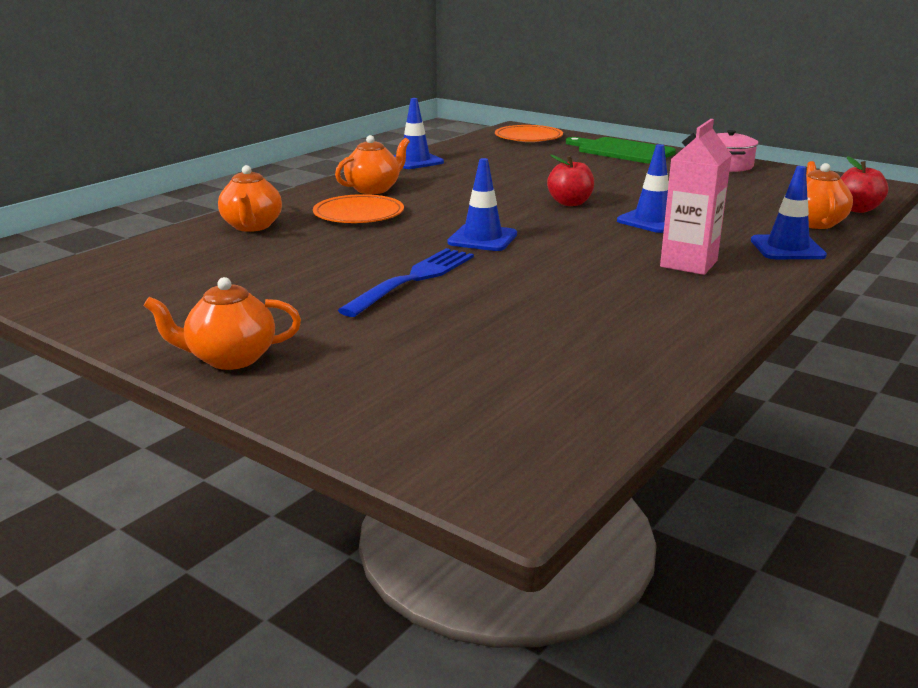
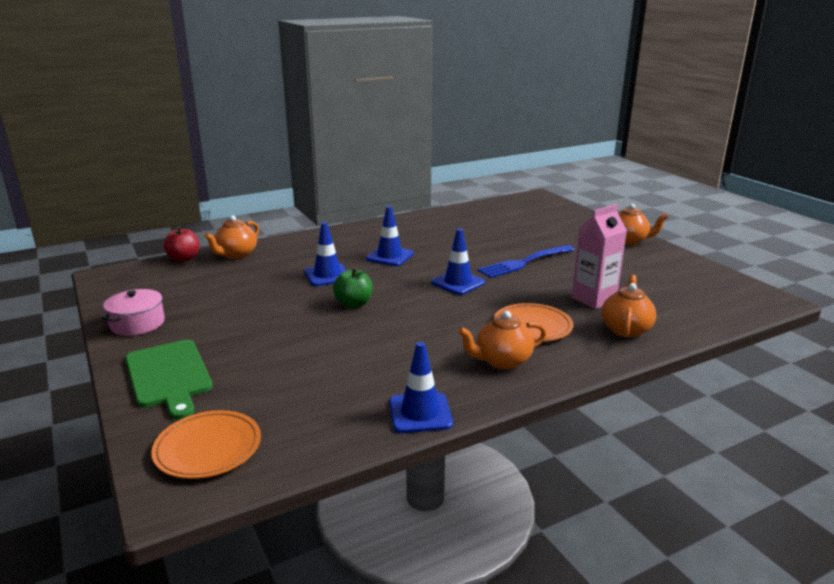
camera: 155 degrees left, 0 degrees up
(570, 203) = (354, 304): red apple -> green apple
(688, 264) = (364, 244): pink carton -> pink carton (594, 299)
(787, 248) = (294, 243): blue traffic cone -> blue traffic cone (389, 256)

